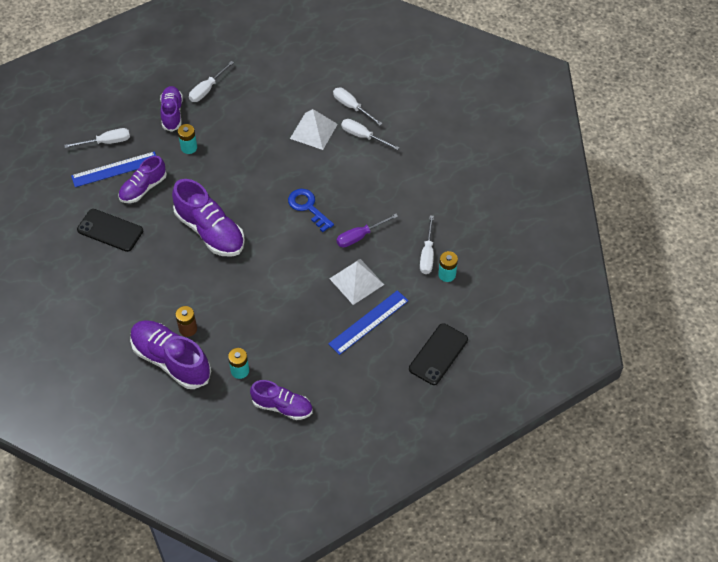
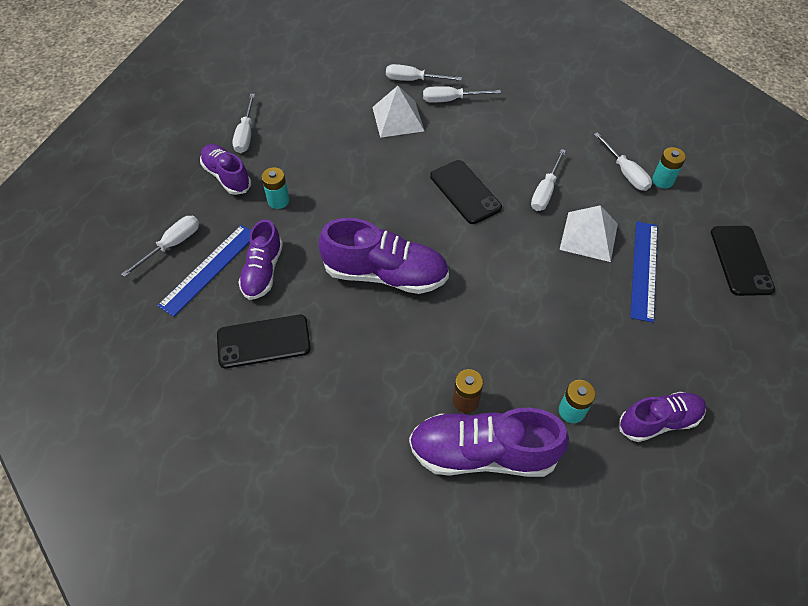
camera: 35 degrees left, 0 degrees up
(308, 207) = (465, 192): blue key -> black phone
(360, 236) = (545, 191): purple screwdriver -> white screwdriver

